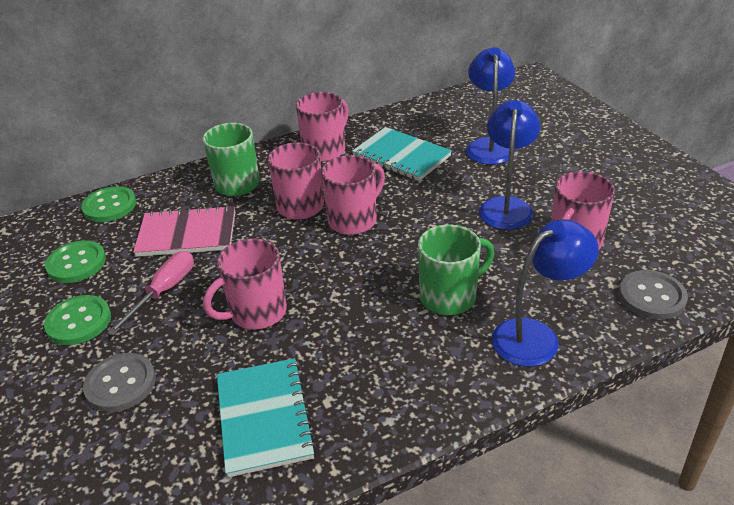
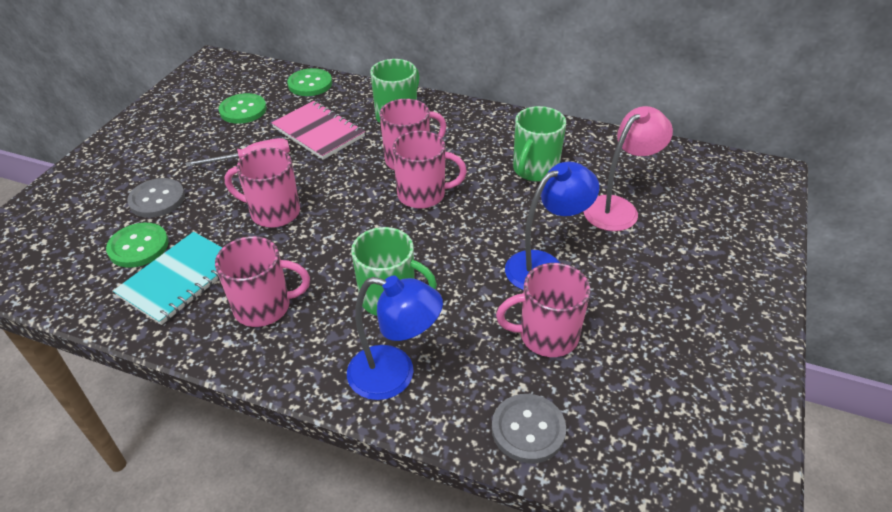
camera: 45 degrees right, 5 degrees up
(79, 322) = (194, 147): green button -> green button (138, 246)
(325, 150) = (489, 129): pink mug -> pink mug (264, 307)
(401, 156) = (534, 170): turquoise notebook -> green mug
(489, 146) = (618, 208): blue lamp -> pink lamp

